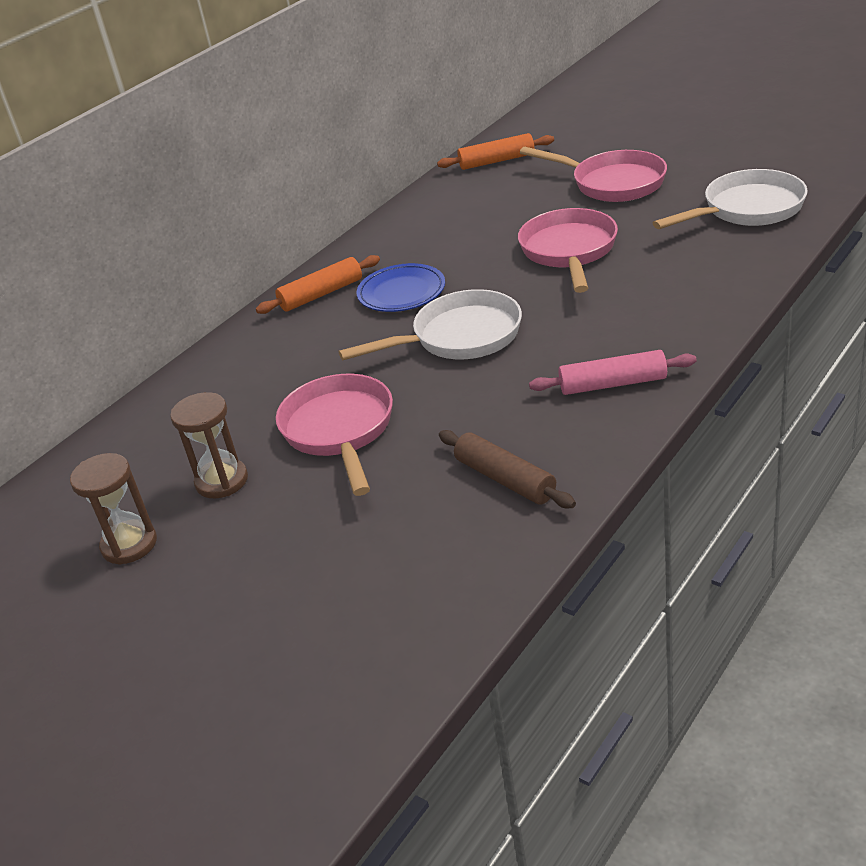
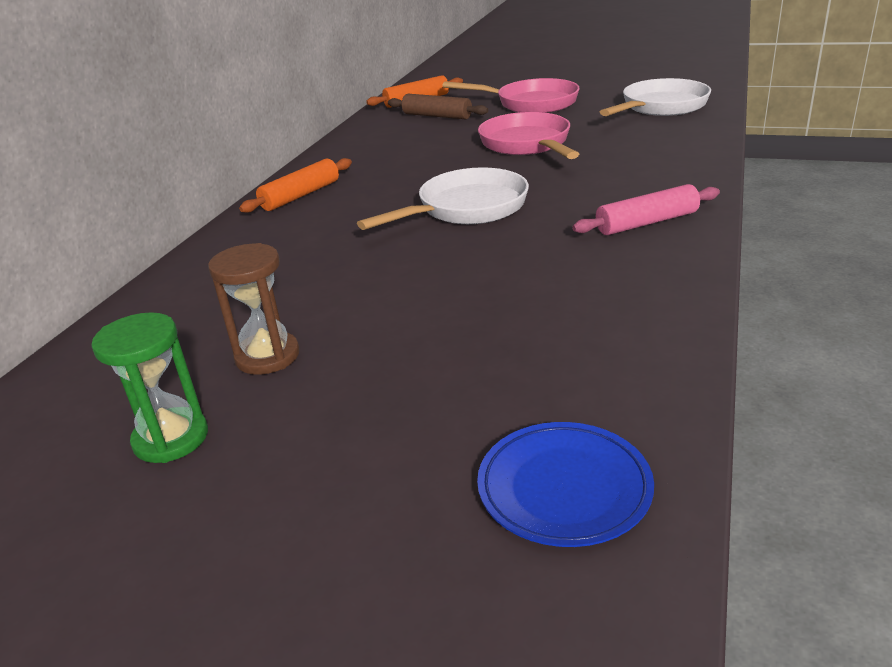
camera: 20 degrees left, 5 degrees down
(129, 544) = (171, 438): brown hourglass -> green hourglass
(340, 431) = (386, 293): pink pan -> none
(401, 293) = (384, 186): blue plate -> blue plate (564, 488)
(505, 479) = (601, 307): brown rolling pin -> brown rolling pin (437, 116)

